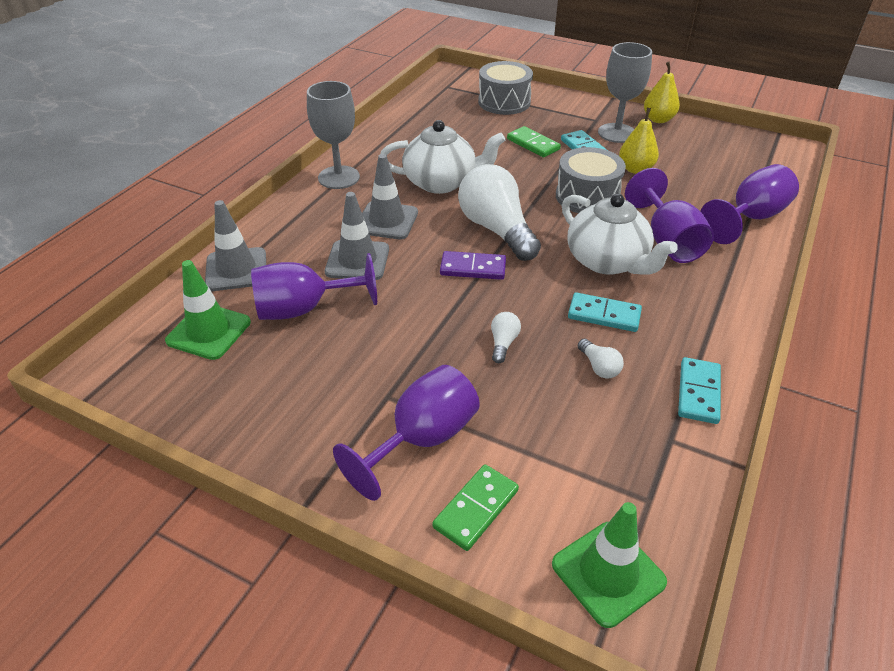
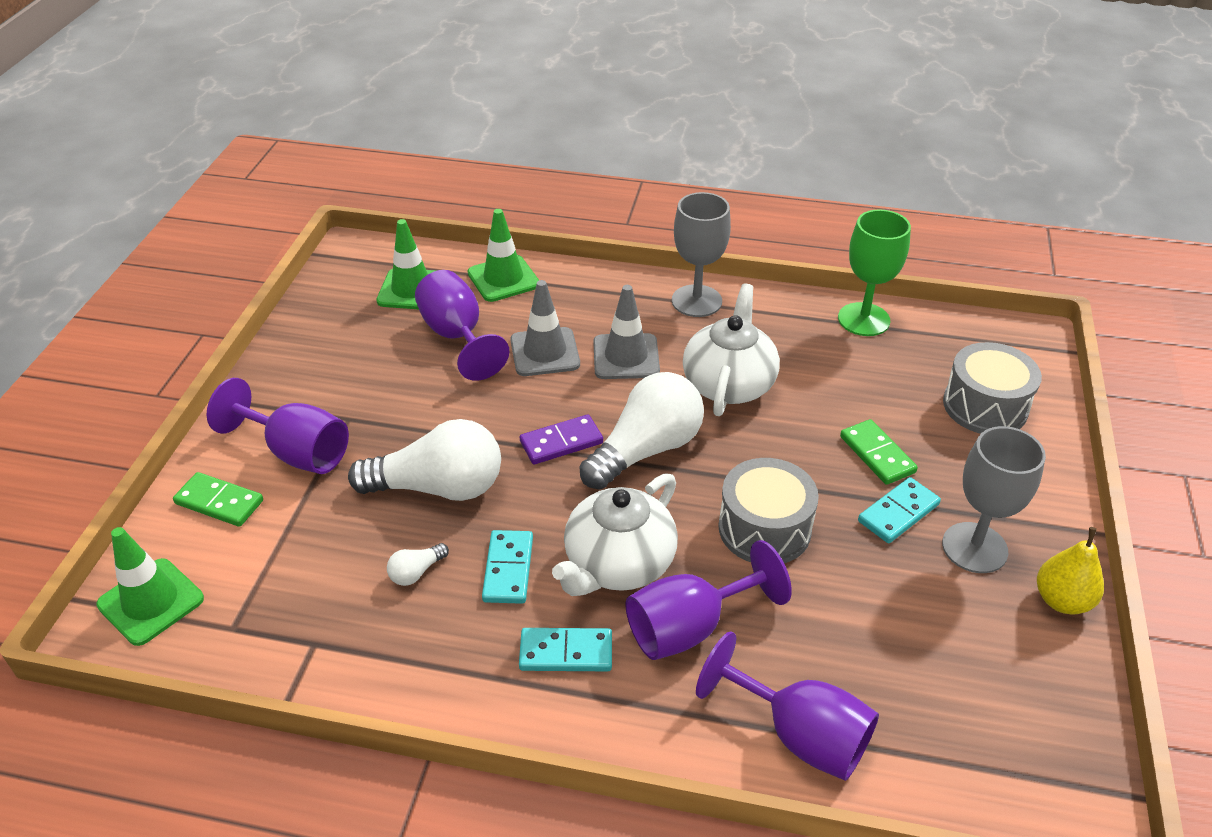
camera: 75 degrees right, 0 degrees up
(236, 269) = (503, 279): grey traffic cone -> green traffic cone
(402, 119) = (863, 319): none -> green goblet
(441, 182) = (728, 384): white teapot -> white teapot turned 150 degrees counterclockwise
(473, 268) = (561, 442): purple domino -> purple domino turned 75 degrees clockwise
(503, 343) = (438, 487): white light bulb -> white light bulb, size x2.41
(533, 144) = (877, 454): green domino -> green domino turned 60 degrees counterclockwise
(635, 169) = (872, 579): yellow pear -> none
(698, 392) = (389, 668): turquoise domino -> turquoise domino (566, 652)

